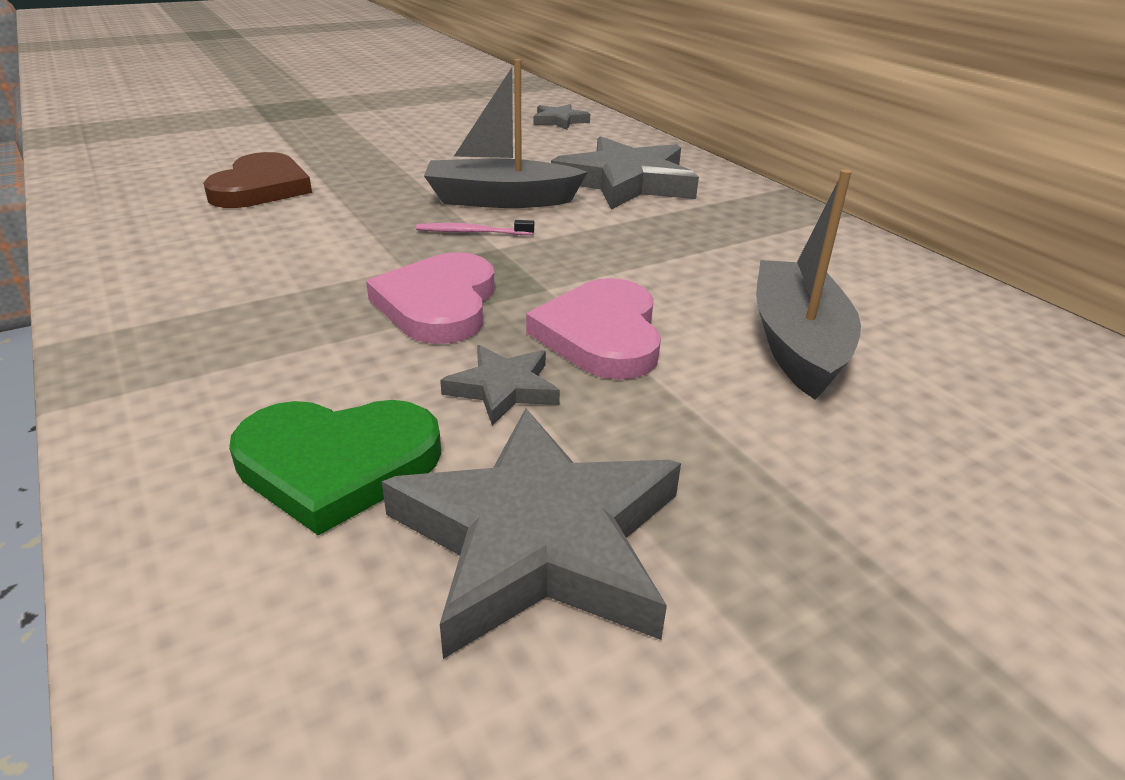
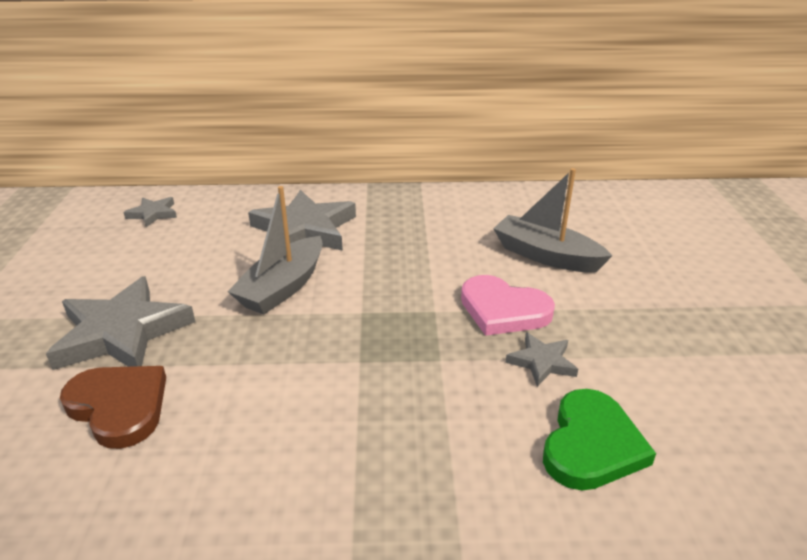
camera: 60 degrees left, 0 degrees up
(438, 304) = (426, 359): pink heart -> none
(472, 232) = (327, 315): pink toothbrush -> none
(539, 539) = (674, 389): grey star -> grey star (122, 332)

